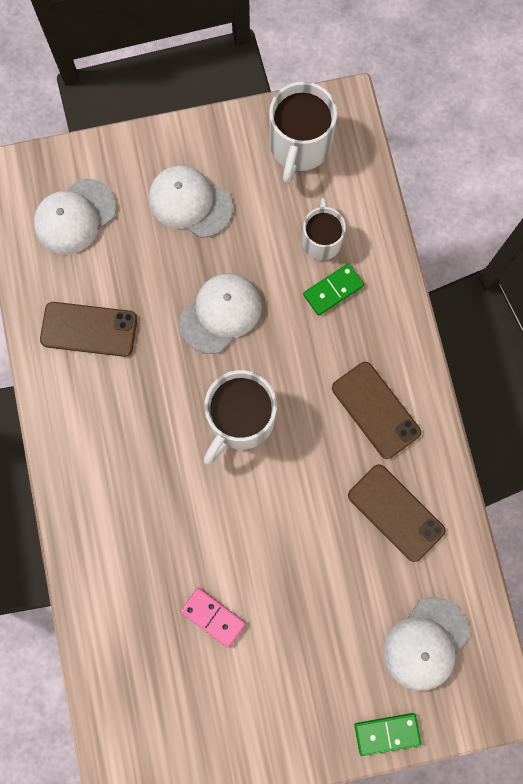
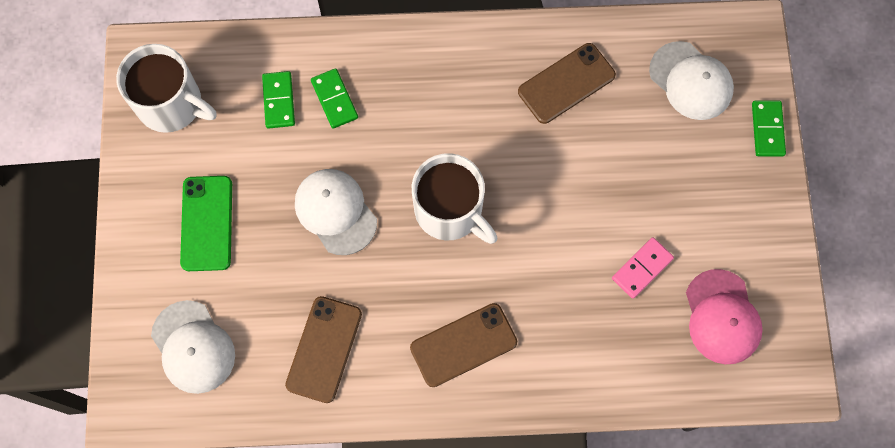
camera: 80 degrees left, 5 degrees down
(176, 705) = (722, 317): none -> pink cap
(190, 202) = (207, 223): white cap -> green phone
(321, 240) = (279, 101): white mug -> green domino
(375, 410) = (464, 83): brown phone -> brown phone (463, 345)

